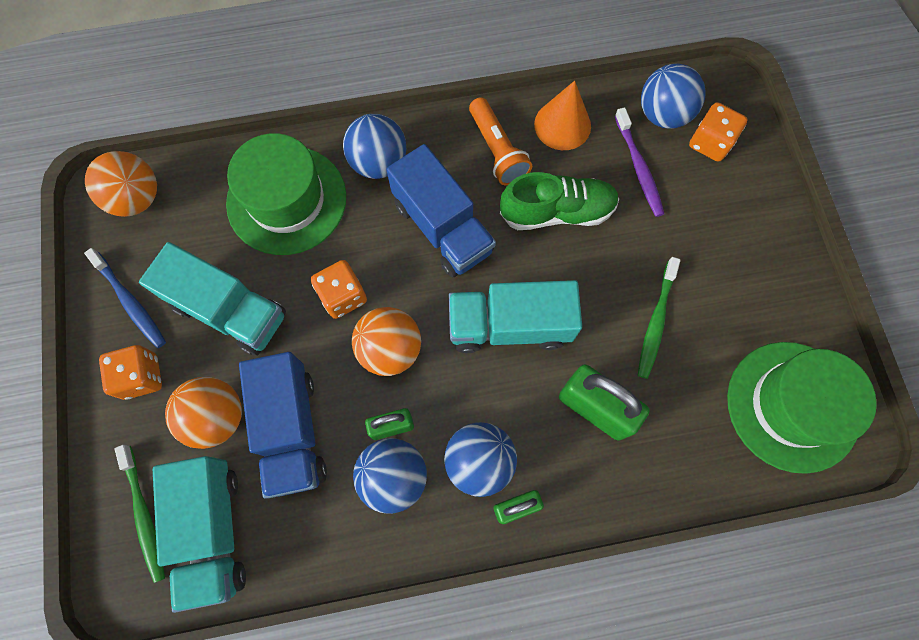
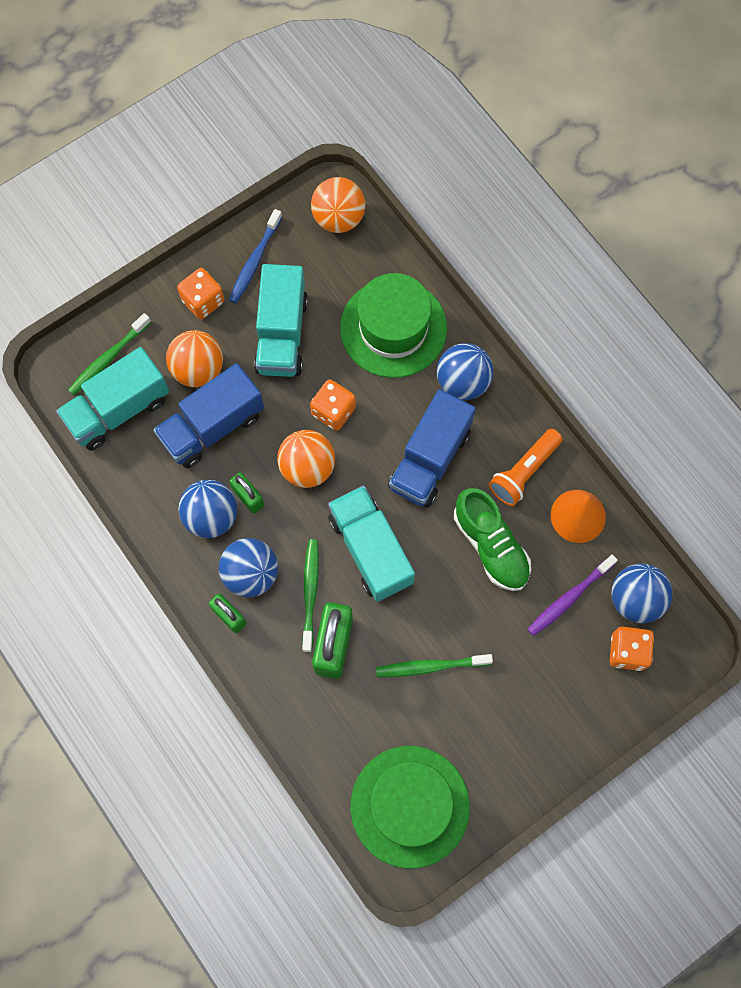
camera: 65 degrees right, 0 degrees up
(528, 407) = (310, 593): none -> green toothbrush

